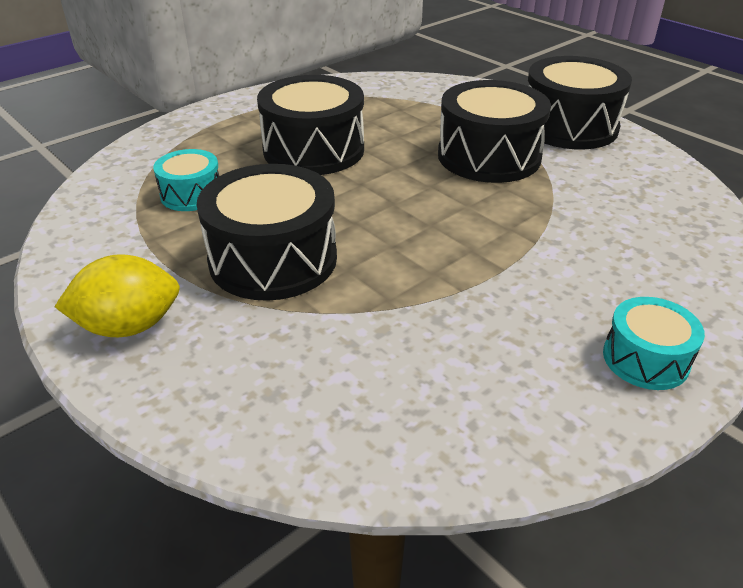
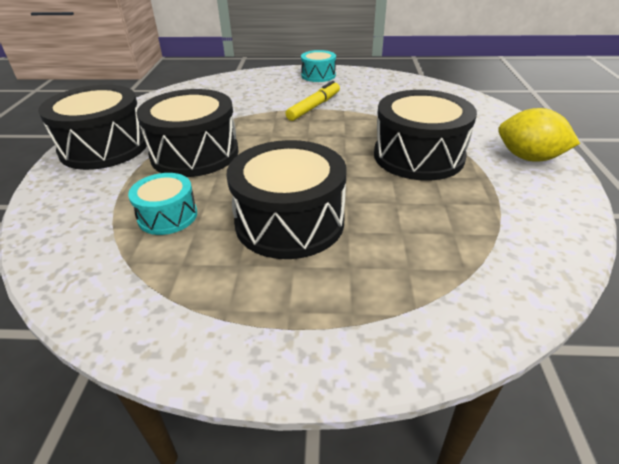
camera: 135 degrees left, 0 degrees up
(191, 194) = (438, 228): turquoise drum -> turquoise drum (167, 216)
(505, 273) = (314, 107): none -> yellow marker

